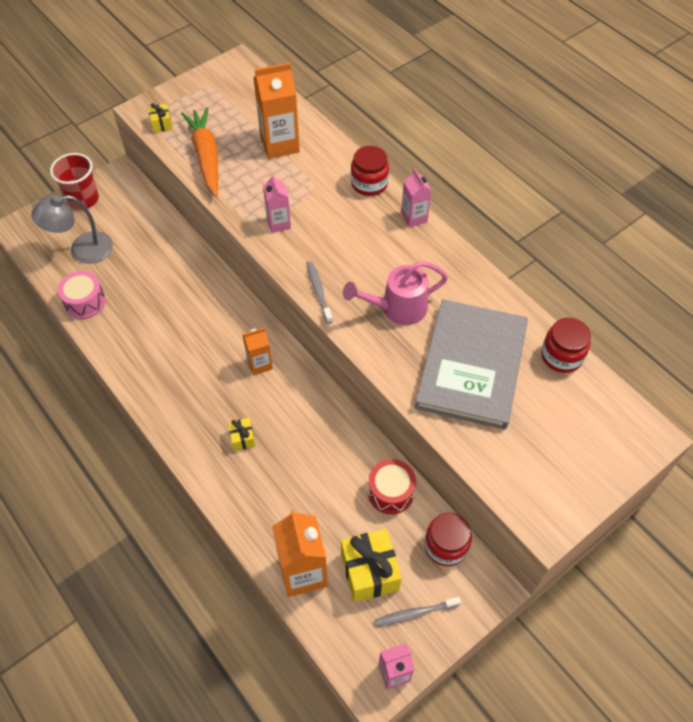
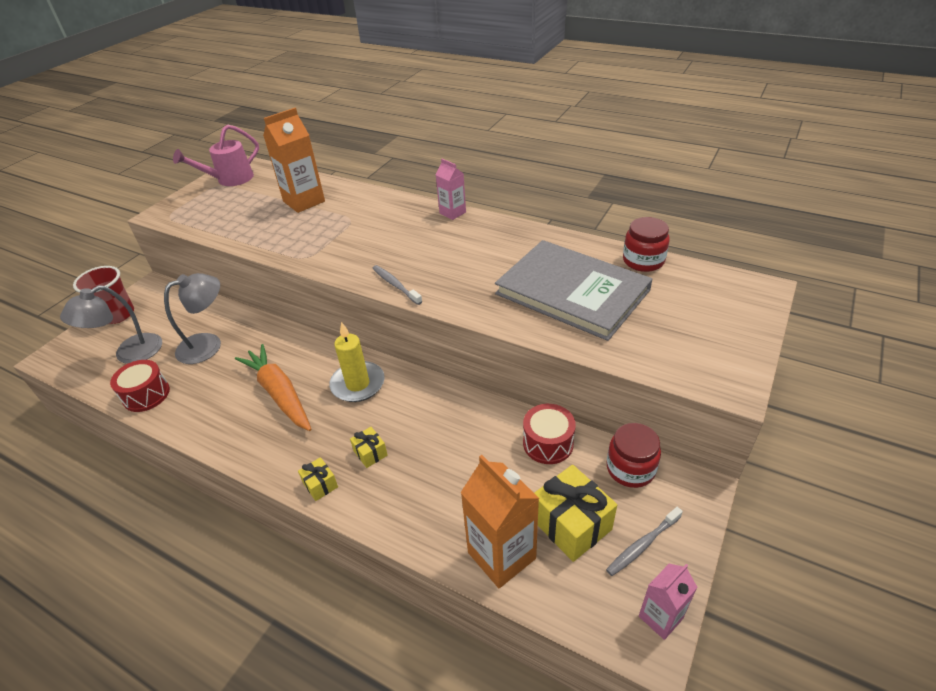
camera: 20 degrees left, 15 degrees down
(85, 302) = (146, 395): pink drum -> red drum
(150, 267) = (208, 344): none -> grey lamp
(161, 124) = (182, 218): yellow gift -> yellow gift (320, 485)
(206, 157) = (237, 227): orange carrot -> orange carrot (279, 393)
(260, 364) = (358, 384): orange carton -> yellow candle
(278, 223) = (330, 250): pink carton -> none
(369, 183) = (399, 203): red jar -> none
(397, 308) = (477, 274): pink watering can -> pink watering can (230, 179)
(471, 365) = (572, 292): grey book -> grey book turned 45 degrees counterclockwise

